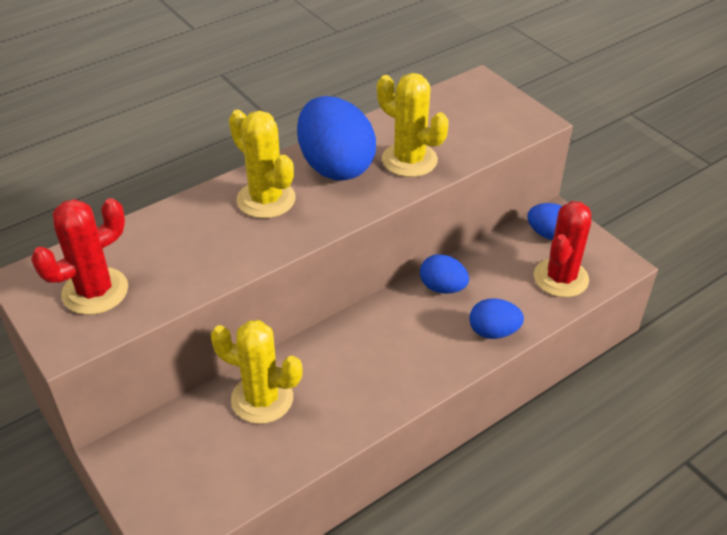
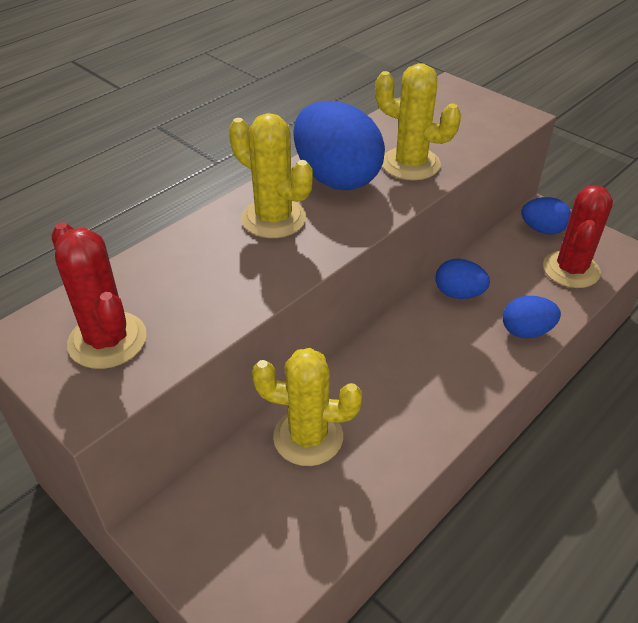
camera: 10 degrees left, 0 degrees up
(95, 291) = (107, 340): red cactus -> red cactus turned 75 degrees counterclockwise

